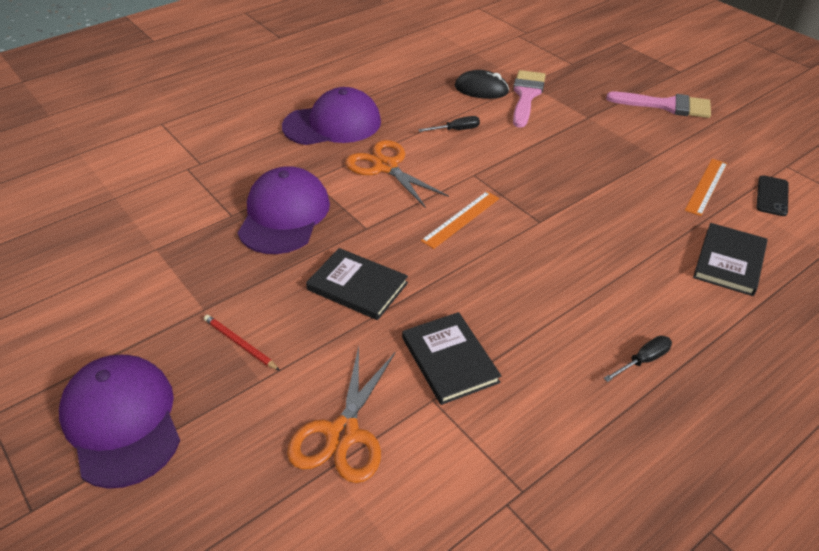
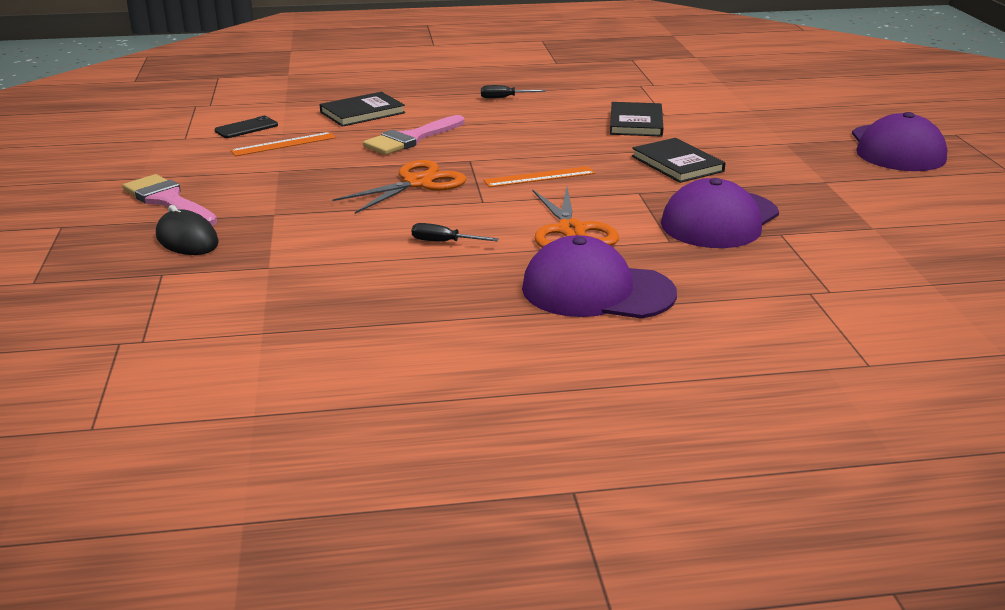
camera: 150 degrees left, 15 degrees down
(240, 344) = (796, 159): red pencil -> none
(343, 434) = (735, 116): orange scissors -> orange scissors (417, 183)
(481, 89) = (341, 277): black mouse -> black mouse (187, 240)
(526, 95) = (298, 254): pink brush -> pink brush (411, 139)

